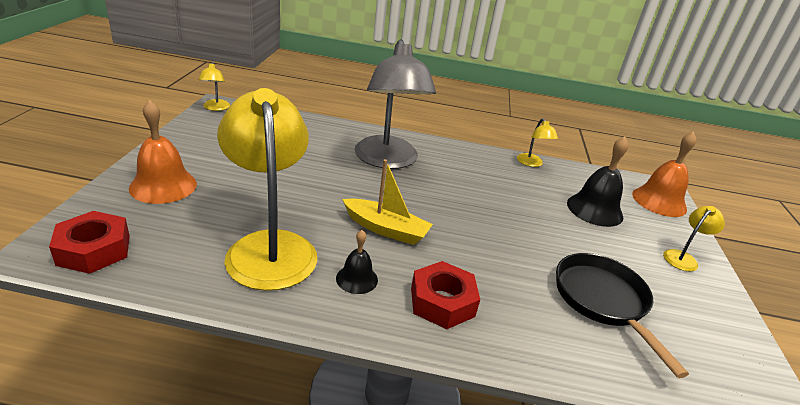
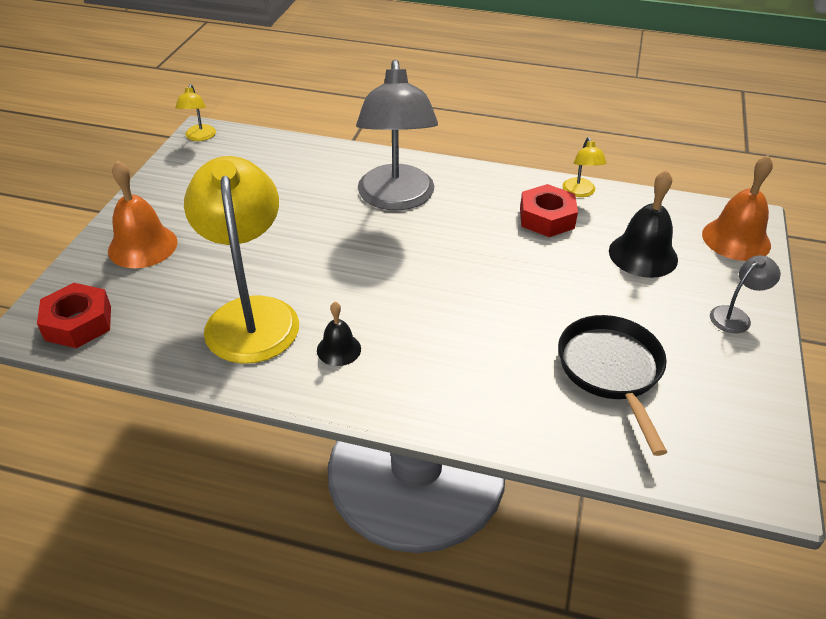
camera: 10 degrees right, 10 degrees up
(386, 229) = (379, 290): yellow boat -> none
(442, 302) = (426, 374): red nut -> red nut (547, 218)
(683, 258) = (735, 316): yellow lamp -> grey lamp

